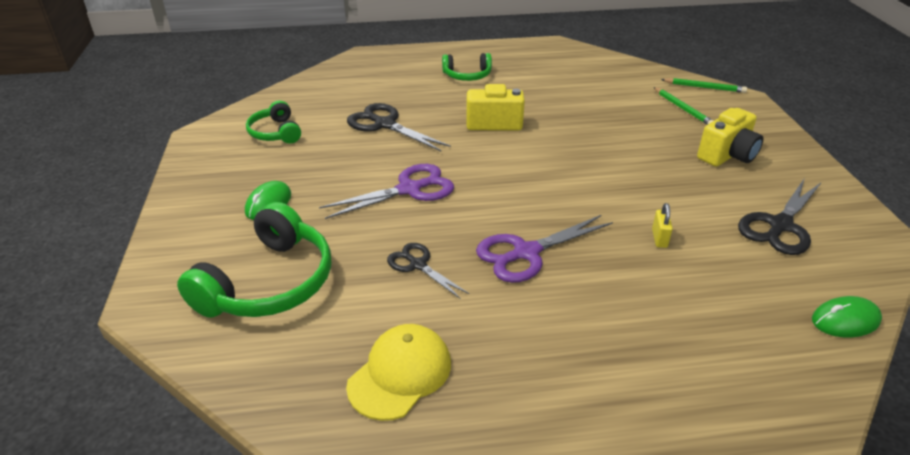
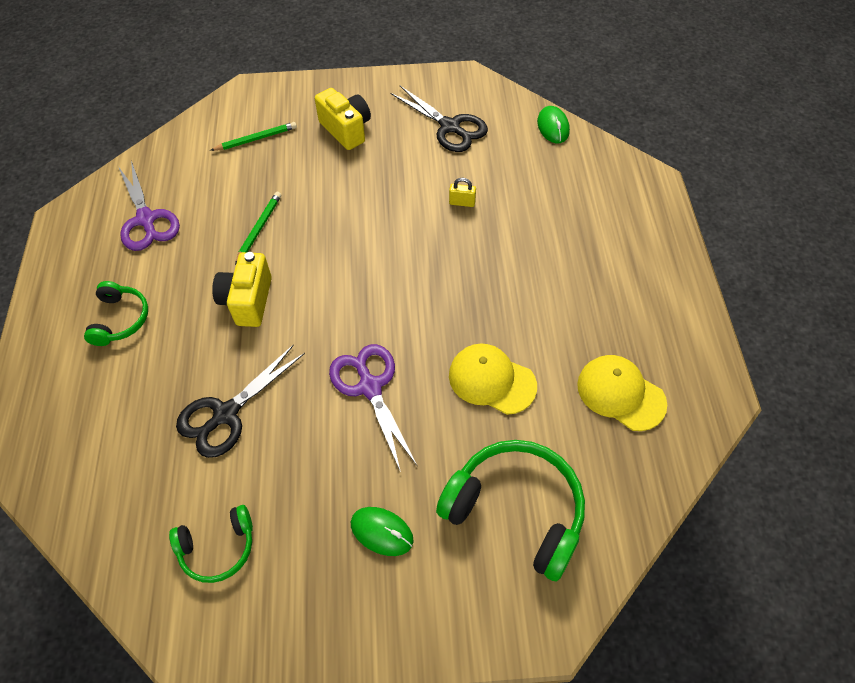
camera: 85 degrees left, 20 degrees up
(418, 265) = (491, 380): black scissors -> yellow cap
(526, 253) = (477, 296): purple scissors -> purple scissors (146, 219)
(704, 87) = (217, 112): green pencil -> green pencil (259, 228)

